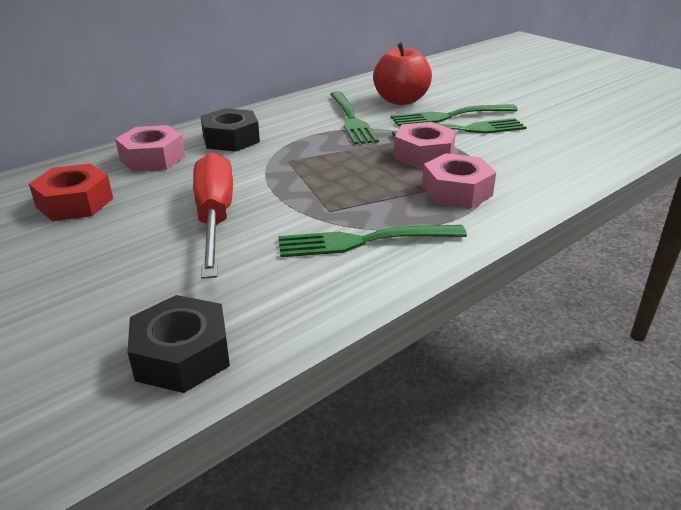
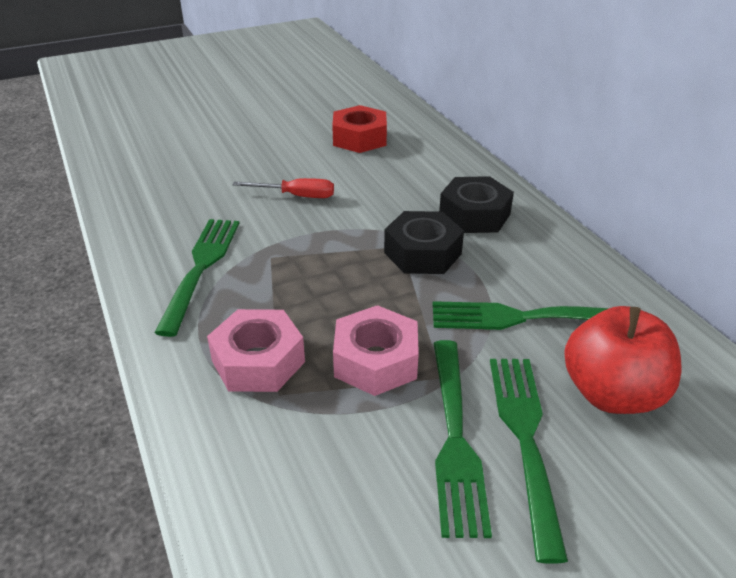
camera: 105 degrees right, 5 degrees up
(152, 158) = (437, 170): pink nut -> none
(182, 355) = (130, 176): black nut -> black nut (422, 253)
(215, 217) = (296, 196): red screwdriver -> red screwdriver, size x0.53

